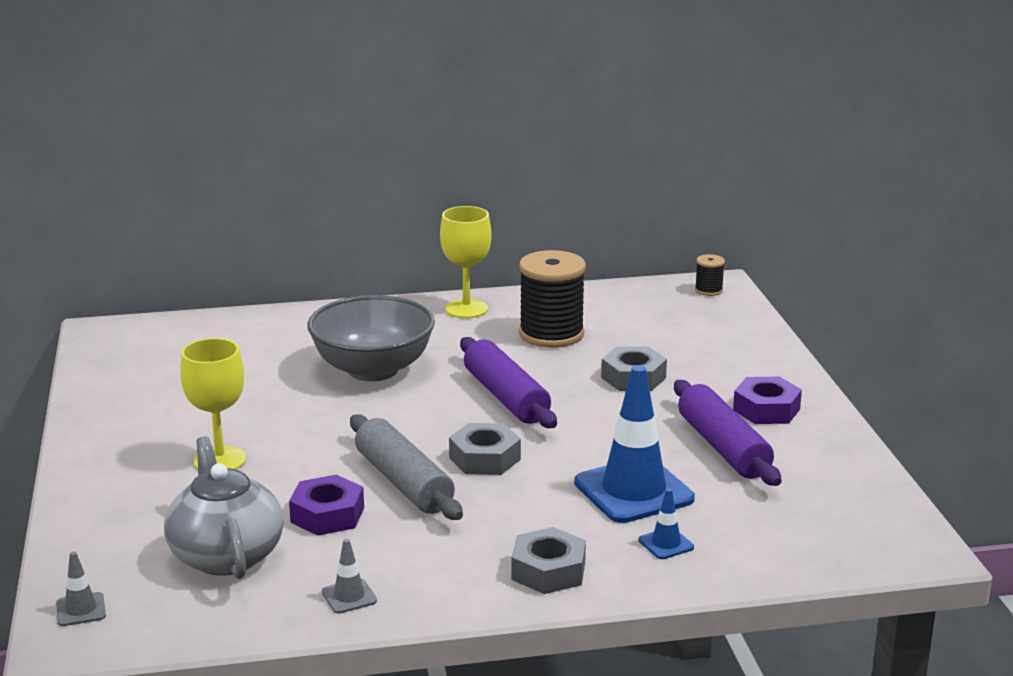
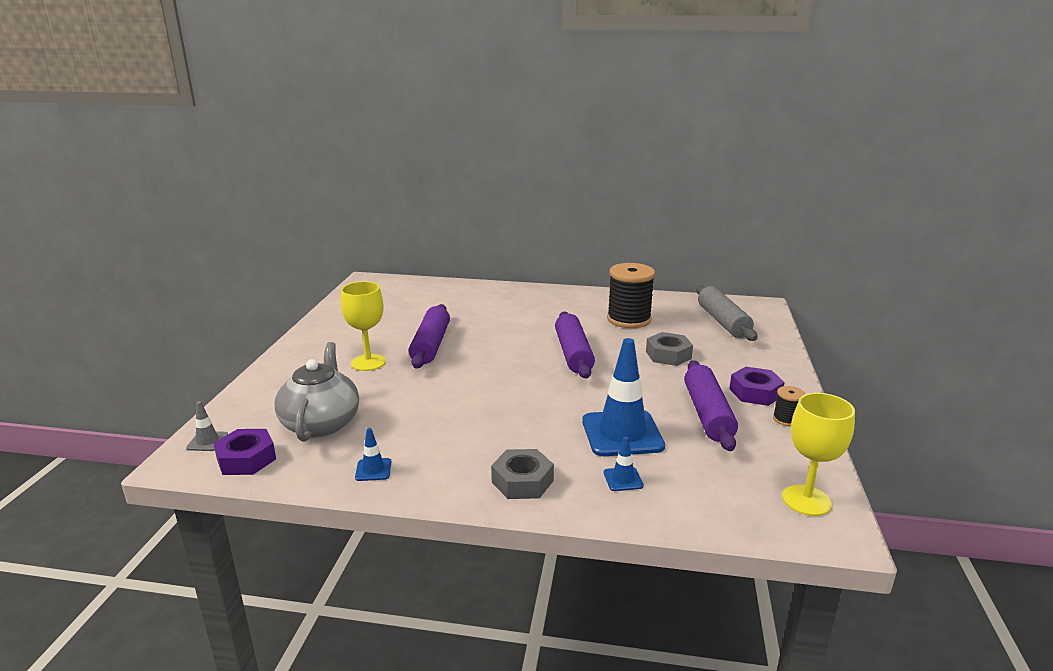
camera: 20 degrees right, 0 degrees up
(293, 419) = (431, 345): none -> purple rolling pin
(327, 515) = (404, 409): purple nut -> purple nut (246, 459)
(349, 596) = (373, 470): grey traffic cone -> blue traffic cone
(373, 370) = (501, 324): grey bowl -> none
(404, 482) = (468, 397): grey rolling pin -> grey rolling pin (723, 322)
(466, 309) = (584, 297): yellow goblet -> yellow goblet (806, 500)
(484, 458) = (532, 391): grey nut -> none
(708, 290) = (753, 308): black spool -> black spool (786, 419)

